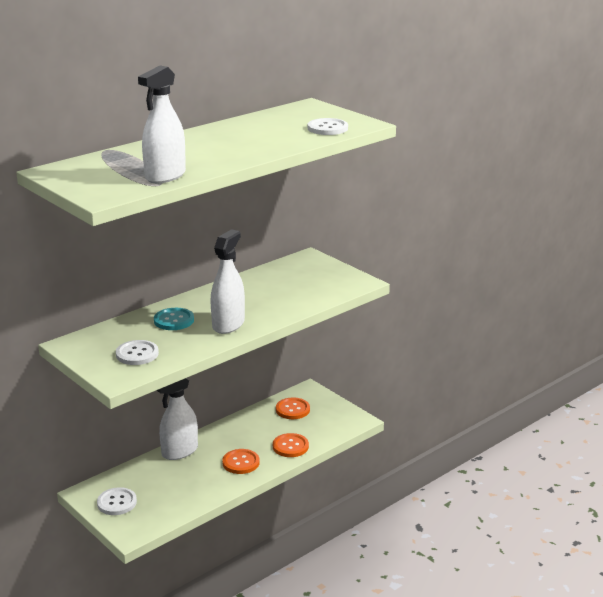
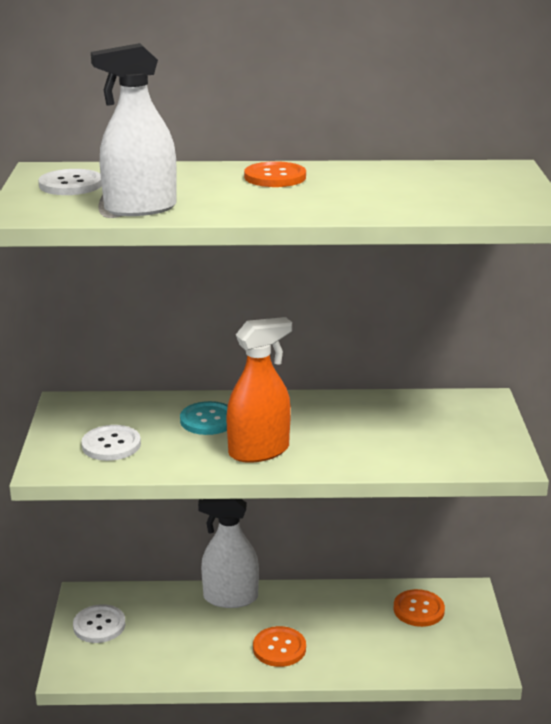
camera: 40 degrees right, 0 degrees up
(228, 324) = (259, 451): white spray bottle -> orange spray bottle
(290, 446) = (360, 658): orange button -> orange button (275, 177)
(327, 128) = (467, 203): white button -> white button (71, 185)

